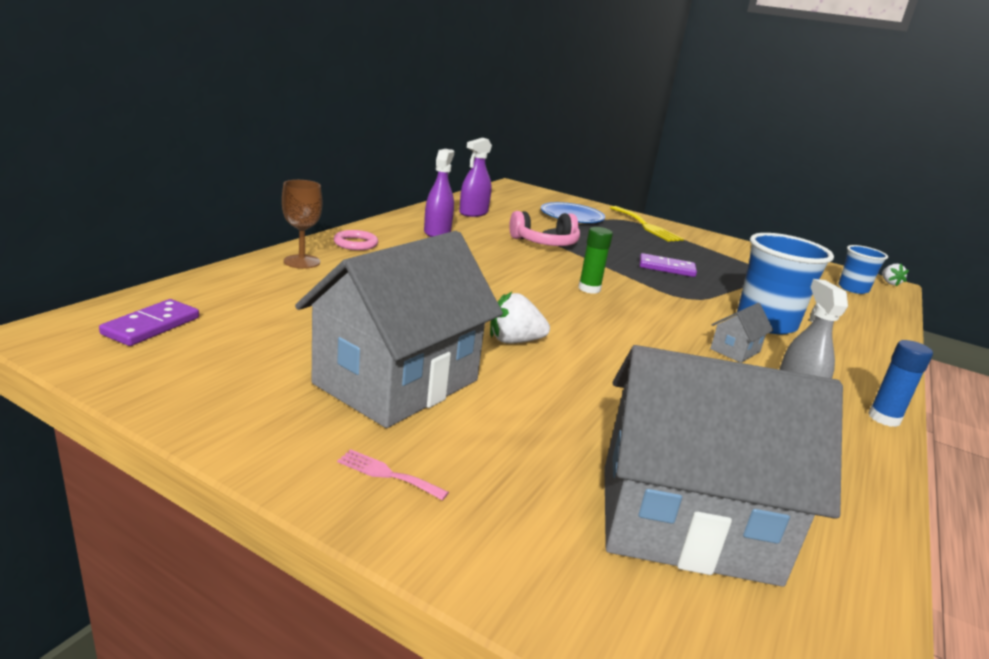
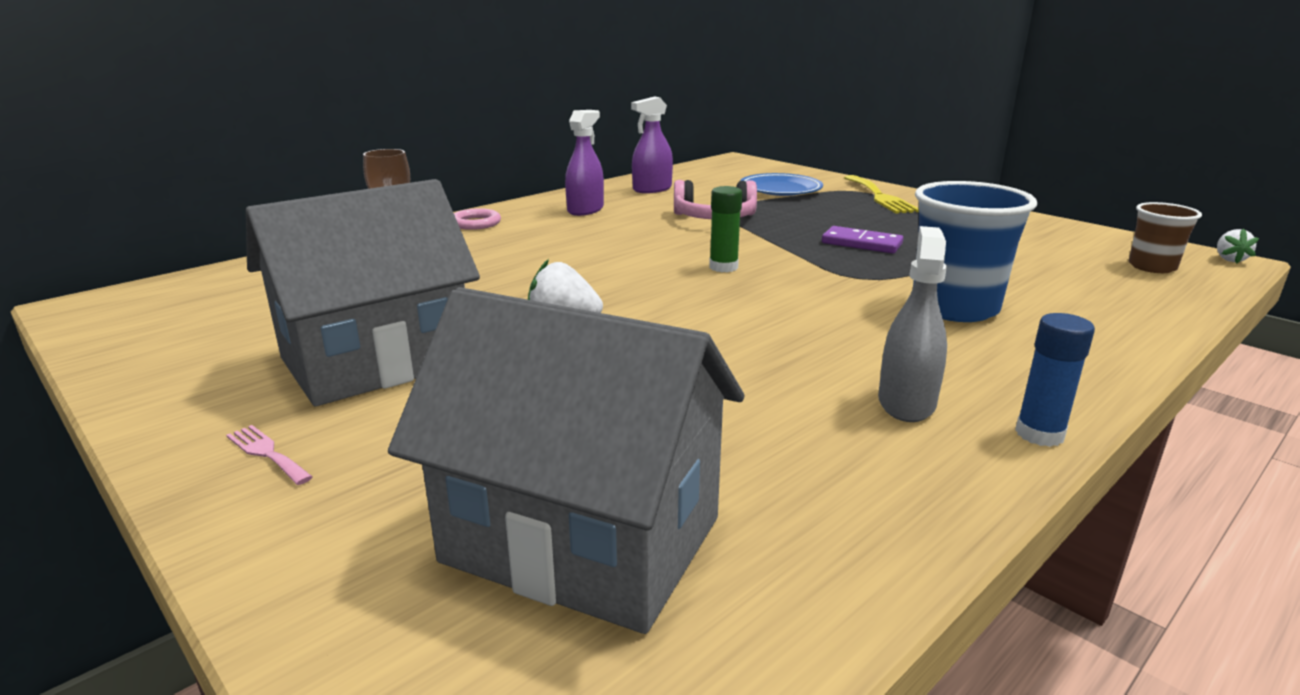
camera: 20 degrees right, 0 degrees up
(151, 326) = (181, 301): purple domino -> none
(735, 350) = (869, 340): grey house -> none
(853, 289) = (1152, 267): blue cup -> brown cup

